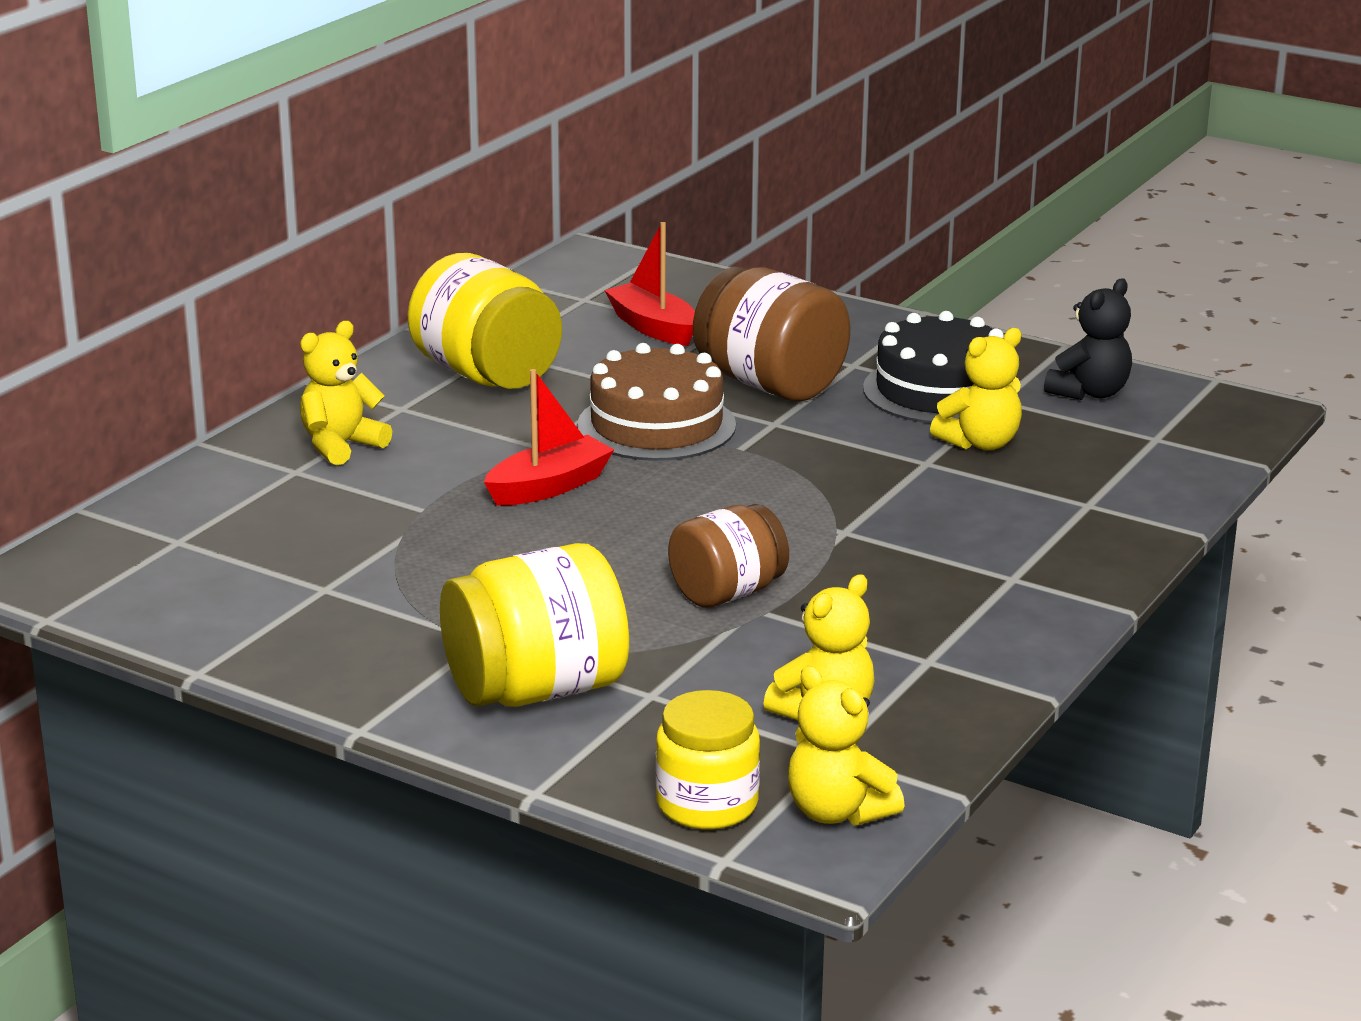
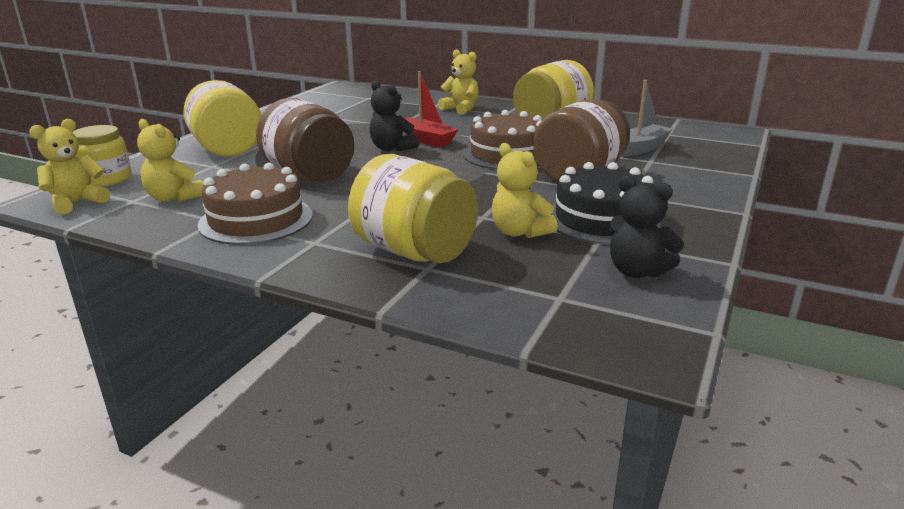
camera: 85 degrees right, 0 degrees up
(592, 519) = (392, 148): none -> black teddy bear
(653, 327) = (641, 148): red boat -> grey boat
(727, 593) = (309, 175): brown jar -> brown jar, size x1.53
(928, 627) = (256, 219): none -> brown cake
(1042, 511) = (414, 251): none -> yellow jar

